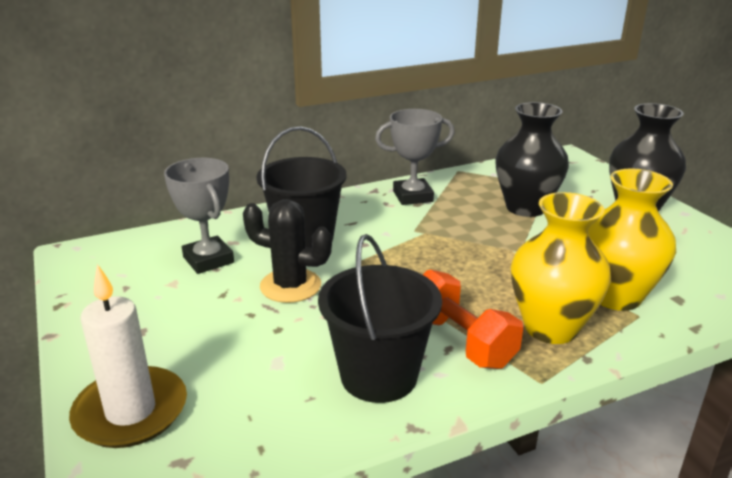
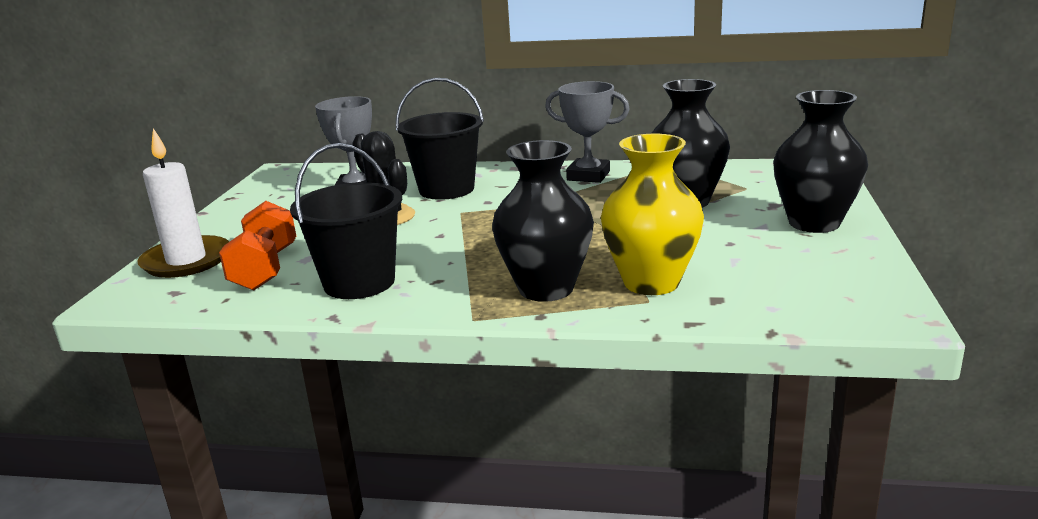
camera: 35 degrees right, 5 degrees down
(461, 341) = (454, 279): orange dumbbell -> orange dumbbell (265, 269)
(550, 328) = (546, 289): yellow vase -> black vase

